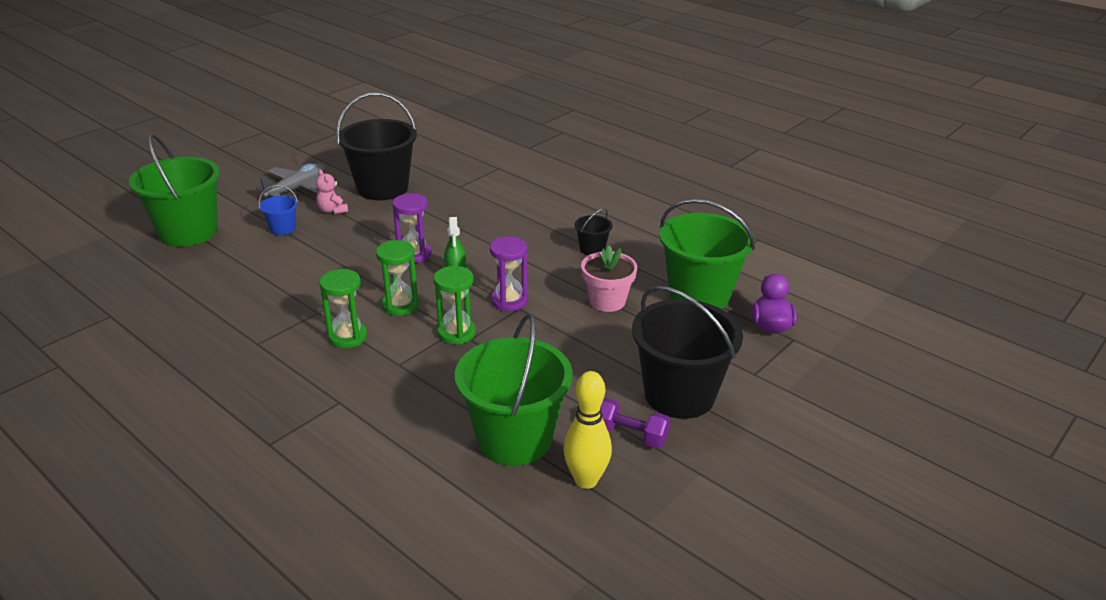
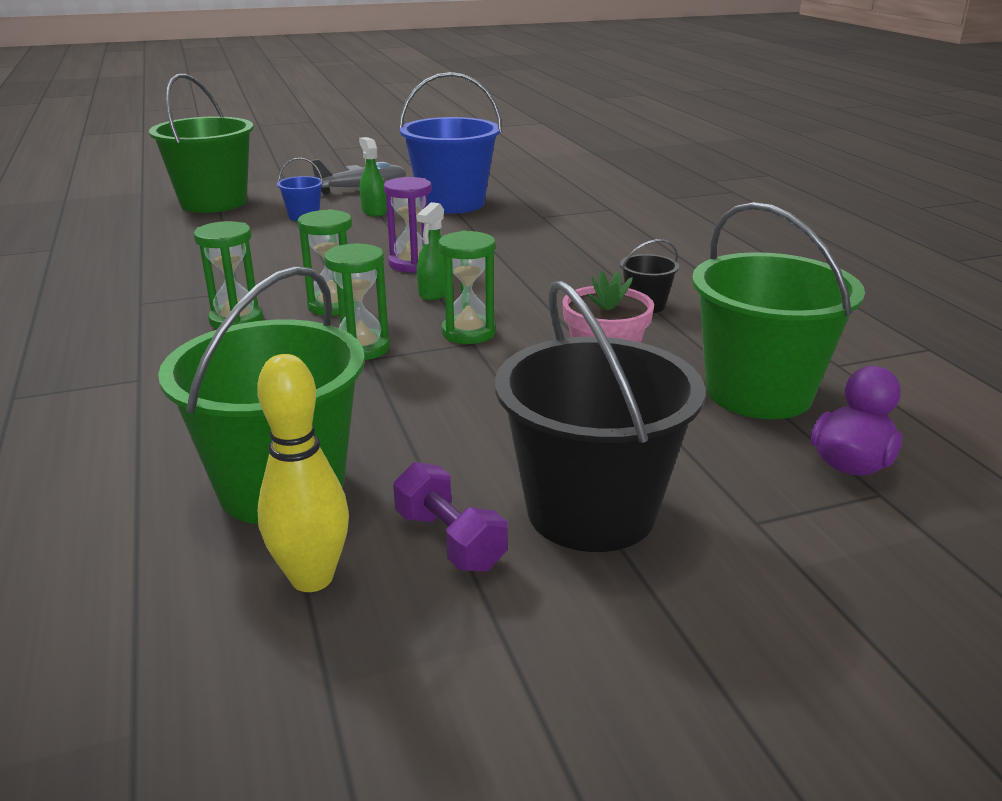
camera: 30 degrees right, 5 degrees down
(332, 210) = (374, 211): pink teddy bear -> green spray bottle
(382, 188) = (452, 203): black bucket -> blue bucket
(509, 301) = (468, 333): purple hourglass -> green hourglass

